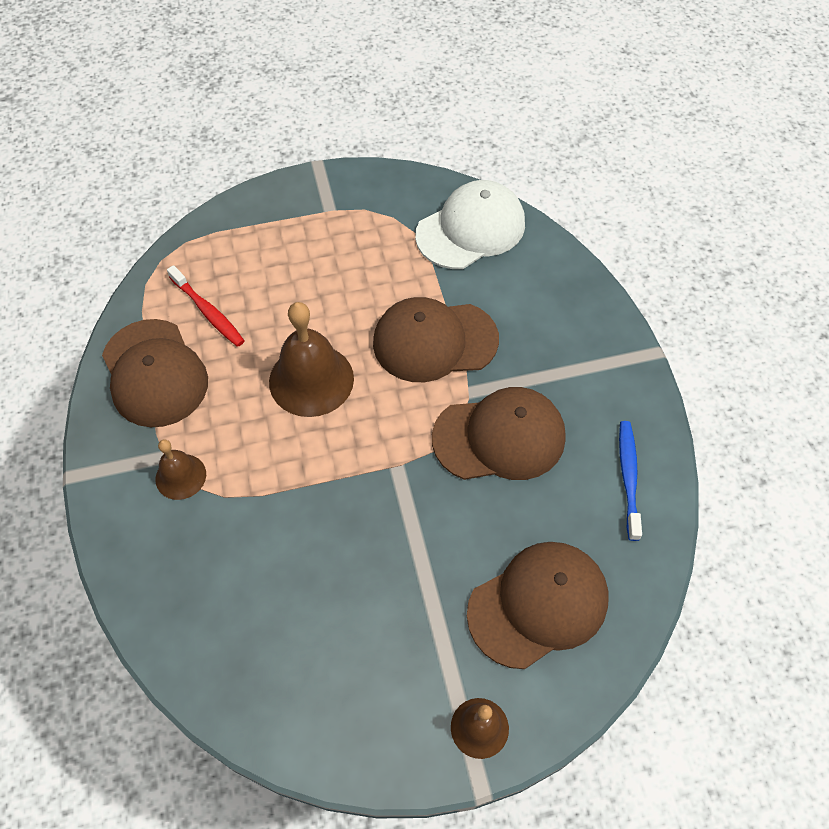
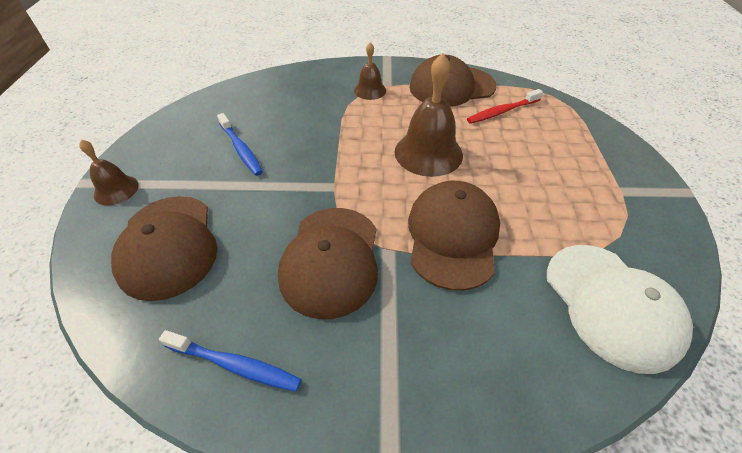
camera: 105 degrees right, 10 degrees down
(358, 602) = (241, 149): none -> blue toothbrush

